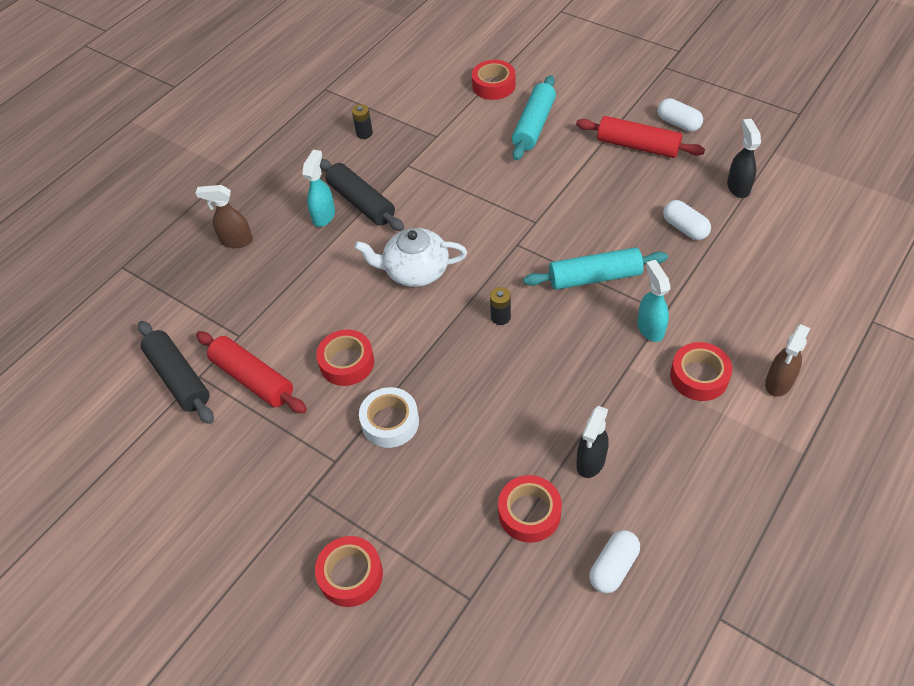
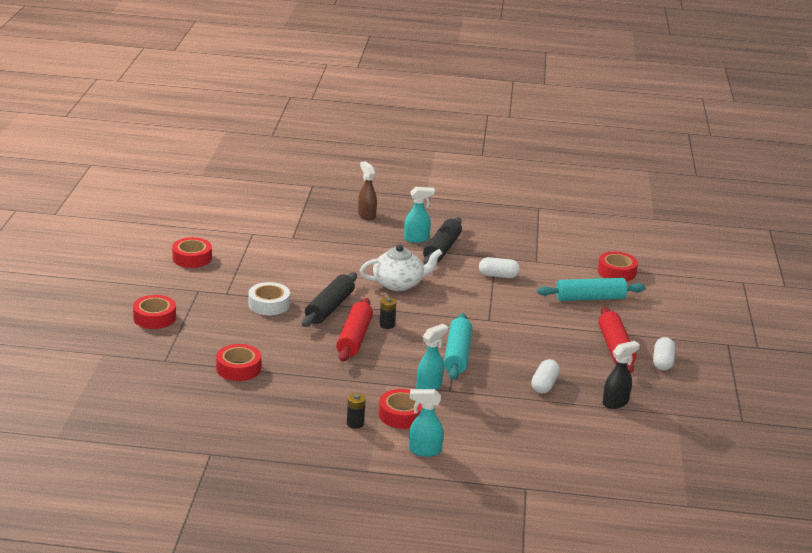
camera: 55 degrees right, 25 degrees down
(178, 378) = (246, 228): black rolling pin -> black rolling pin (329, 308)
(253, 379) = (264, 251): red rolling pin -> red rolling pin (354, 338)
(347, 362) = (302, 278): red tape -> red tape (192, 258)
(364, 133) = (509, 233): black battery -> black battery (355, 423)
(415, 271) = (399, 284): white teapot -> white teapot turned 105 degrees clockwise
(590, 462) = (294, 383): black spray bottle -> none
(594, 277) = (457, 355): turquoise rolling pin -> turquoise rolling pin turned 45 degrees clockwise
(613, 567) = (220, 407): white capsule -> white capsule (498, 276)
(778, 383) = (424, 451): brown spray bottle -> turquoise spray bottle

